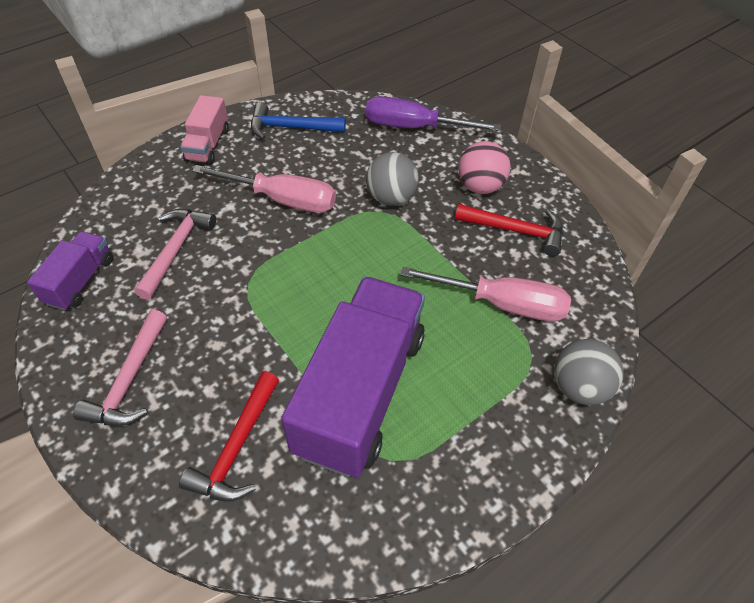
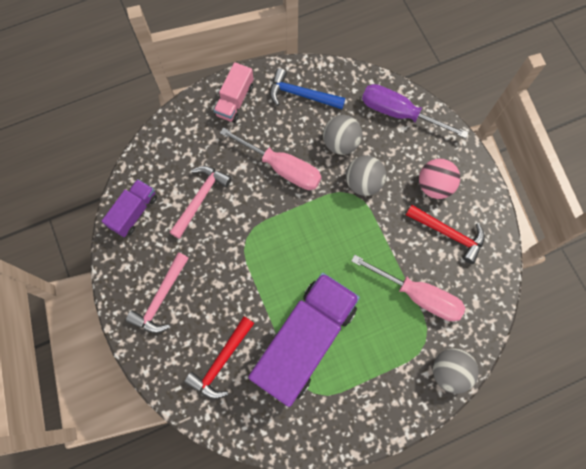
camera: 15 degrees right, 20 degrees up
(351, 164) = (341, 143): none -> grey ball

